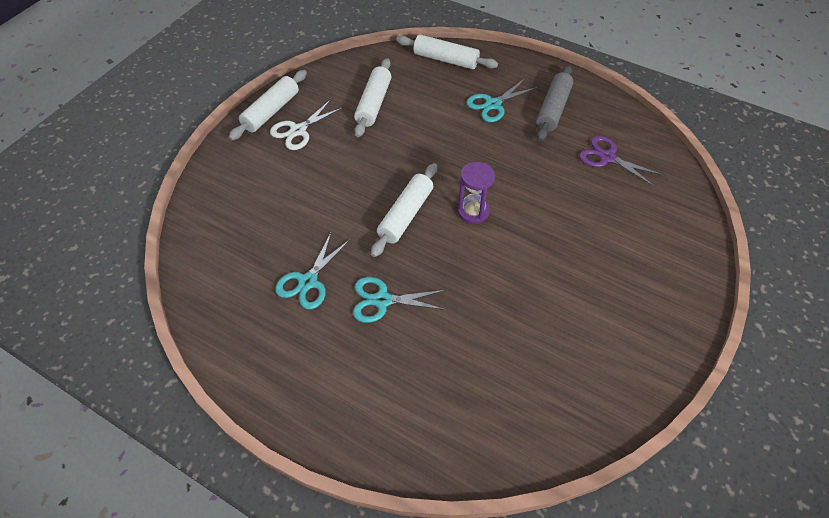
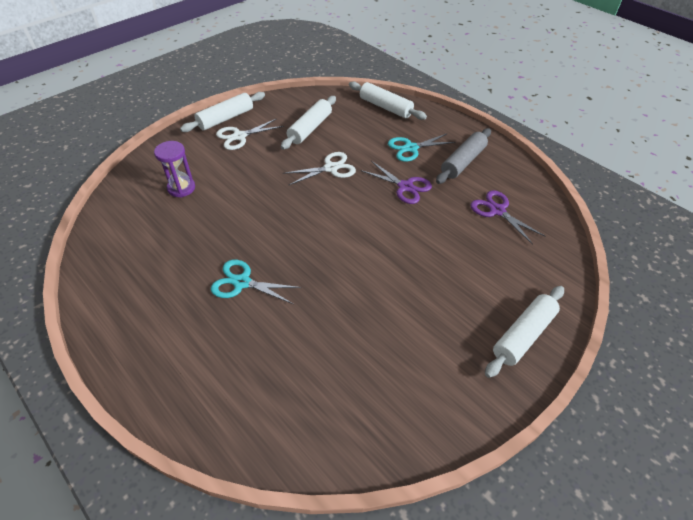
camera: 15 degrees right, 5 degrees down
(308, 281) = (188, 252): turquoise scissors -> none
(406, 215) = (295, 218): white rolling pin -> white rolling pin (523, 335)
(418, 147) = (331, 168): none -> white scissors
(473, 211) = (355, 228): purple hourglass -> purple hourglass (181, 188)
(505, 152) = (405, 187): none -> purple scissors

